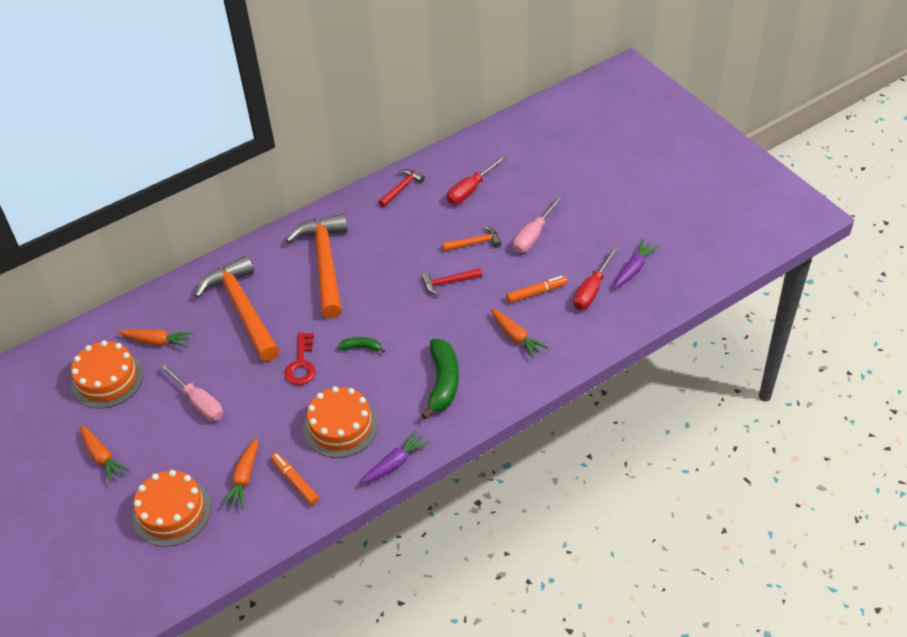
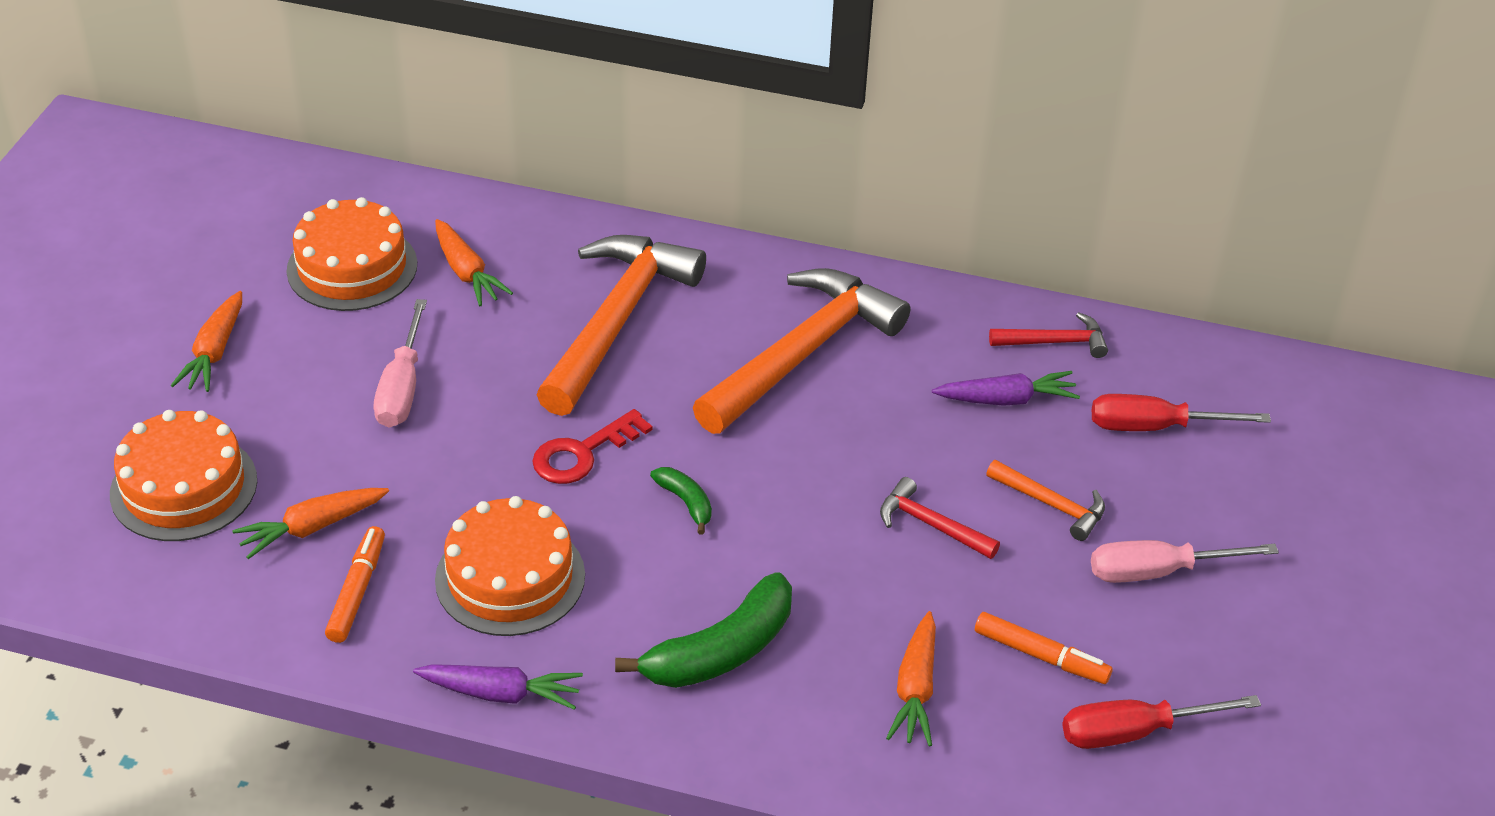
camera: 45 degrees right, 5 degrees down
(634, 269) = (1253, 765): purple carrot -> purple carrot (1006, 399)

